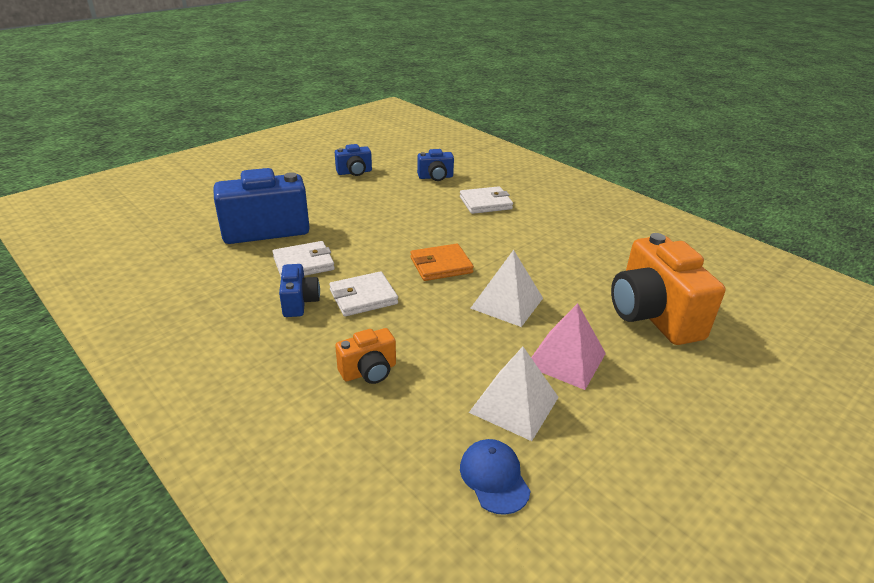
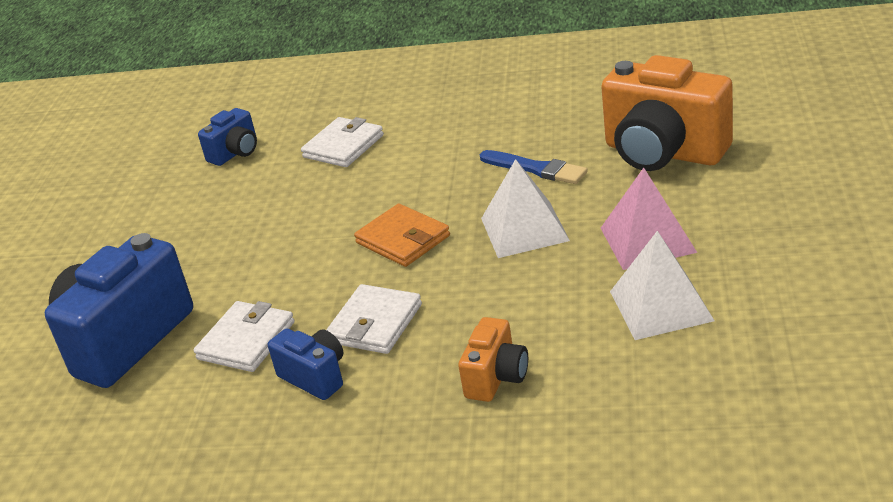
camera: 35 degrees left, 0 degrees up
(354, 172) = (119, 209): blue camera -> none
(441, 265) = (403, 239): orange wallet -> orange wallet turned 75 degrees counterclockwise
(494, 477) = (727, 367): blue cap -> none
(563, 275) = (536, 169): none -> blue brush

